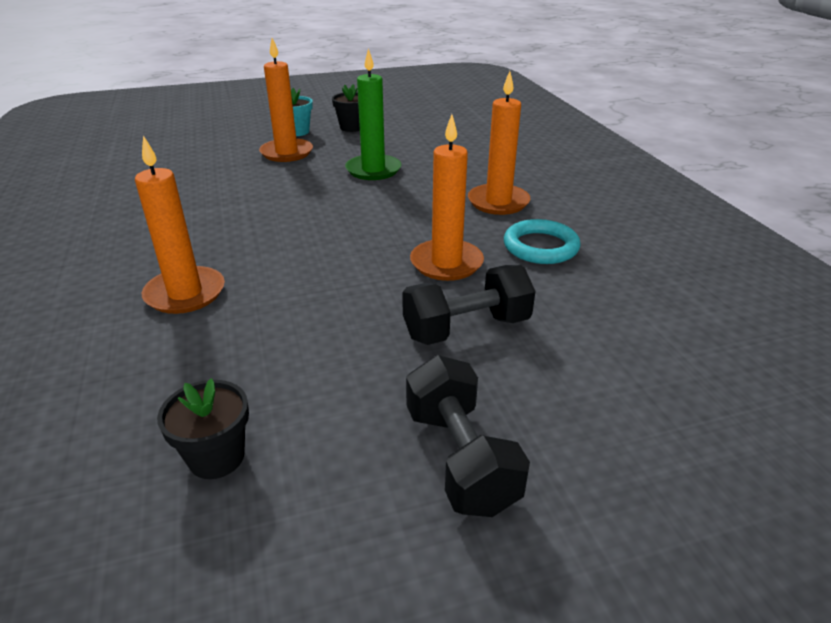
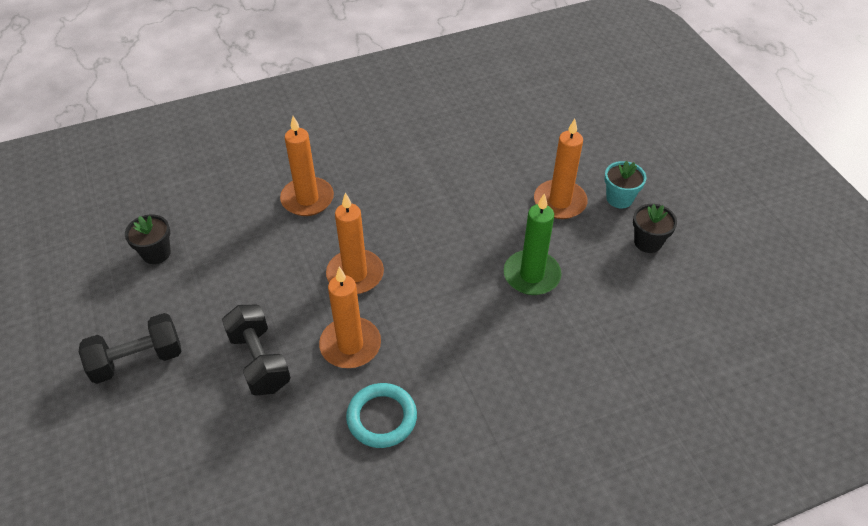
camera: 85 degrees right, 15 degrees up
(498, 202) = (471, 385): orange candle -> orange candle (355, 274)

